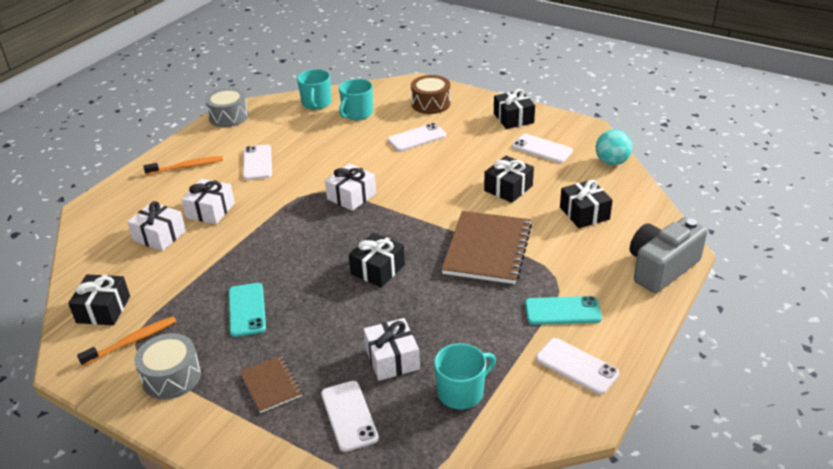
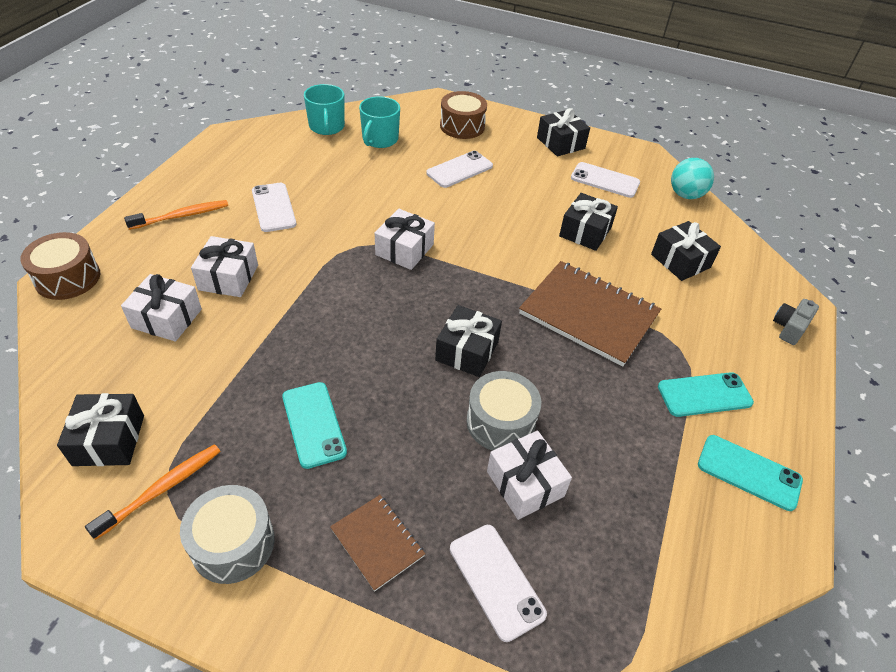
camera: 15 degrees left, 10 degrees up
(96, 206) = (68, 278): none -> brown drum
(229, 117) = (221, 146): grey drum -> grey drum (500, 422)
(461, 392) = (627, 526): turquoise mug -> none
(487, 249) = (588, 314): brown notebook -> brown notebook turned 60 degrees counterclockwise
(576, 366) = (749, 472): white phone -> turquoise phone
(661, 268) = (789, 328): grey camera -> grey camera, size x0.50

